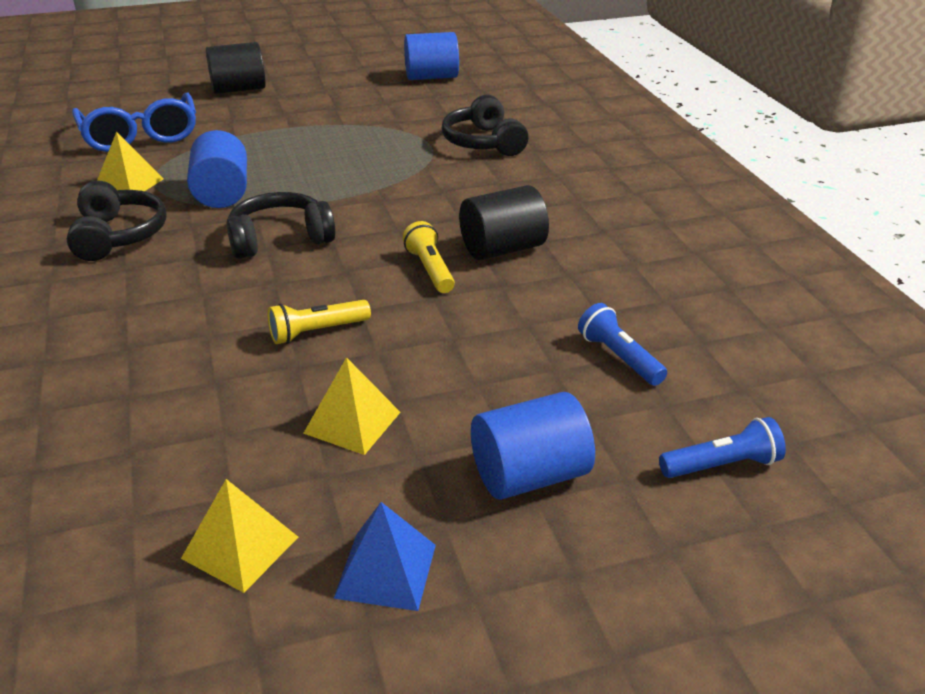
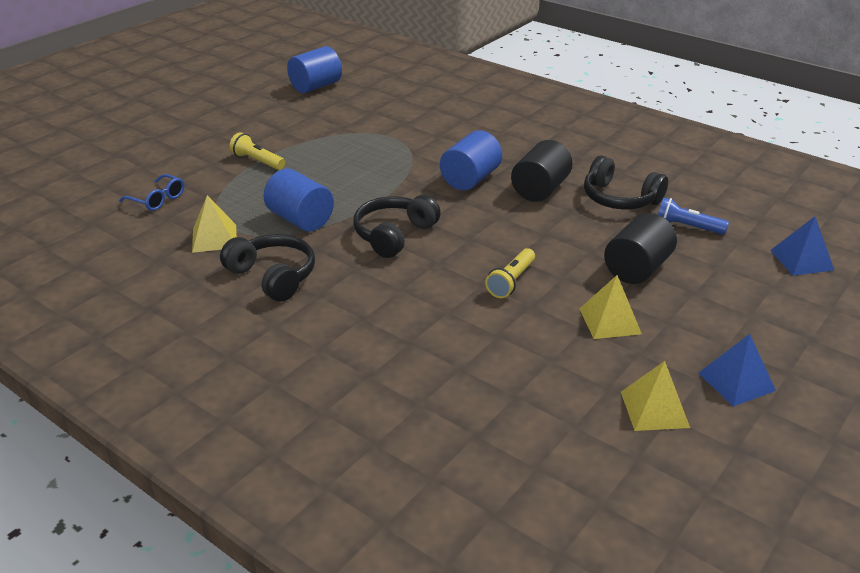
camera: 35 degrees left, 0 degrees up
(140, 136) = (158, 199): blue glasses -> blue glasses, size x0.52
(238, 89) = (177, 138): black cylinder -> black cylinder (637, 269)
(430, 269) = (518, 218): yellow flashlight -> yellow flashlight (257, 161)
(483, 142) = (425, 124): black headphones -> black headphones (619, 199)
(529, 476) = (731, 305): blue cylinder -> blue cylinder (470, 179)
(722, 465) = (801, 260): blue flashlight -> blue pyramid

